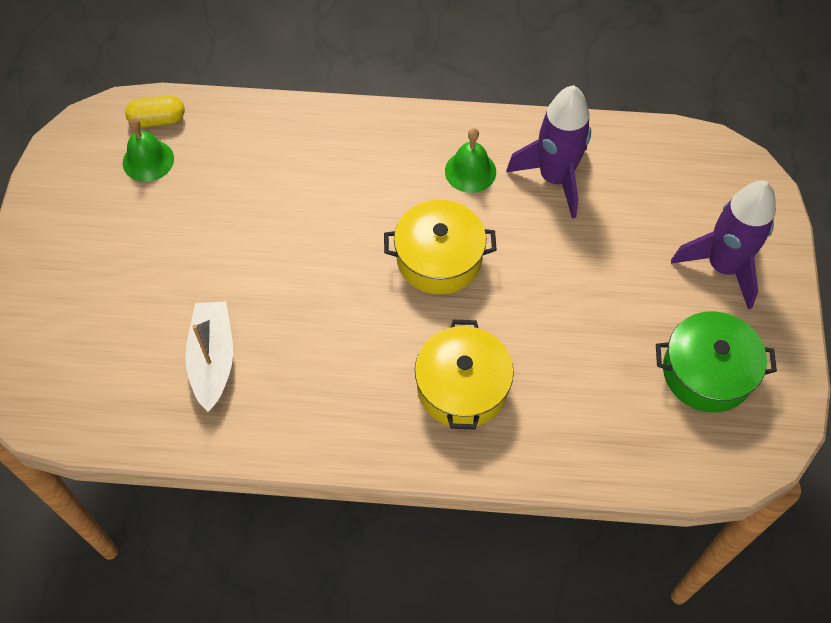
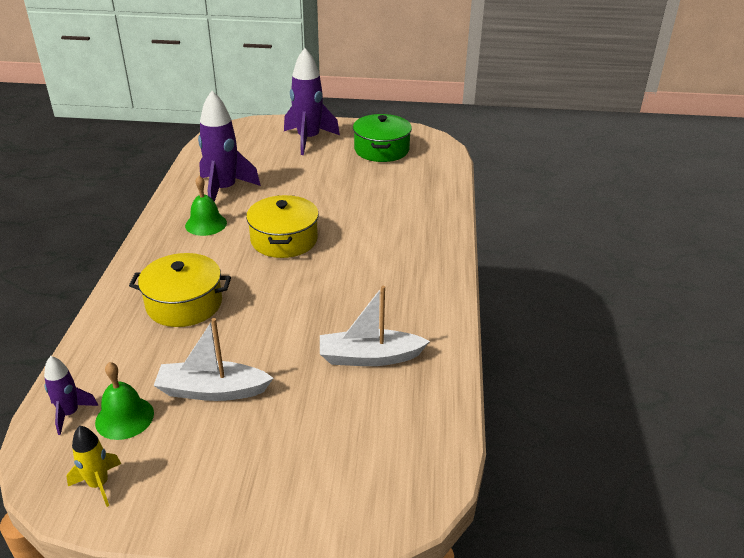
camera: 90 degrees left, 25 degrees down
(75, 159) = (99, 484): none -> yellow rocket
(158, 120) = (70, 413): yellow capsule -> purple rocket
(176, 222) = (212, 390): none -> white boat
(462, 387) = (393, 232): yellow pot -> yellow pot (184, 304)

